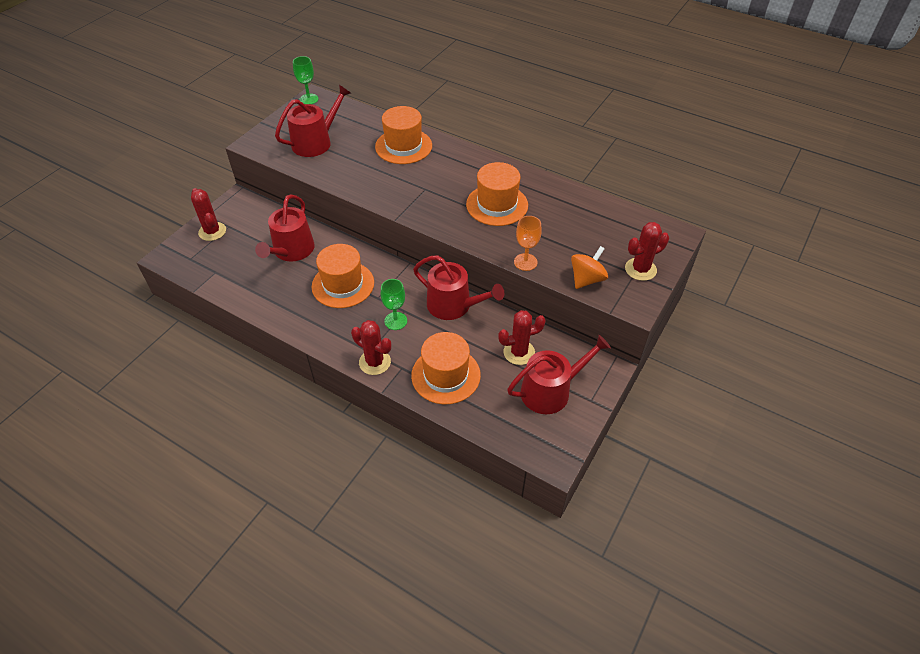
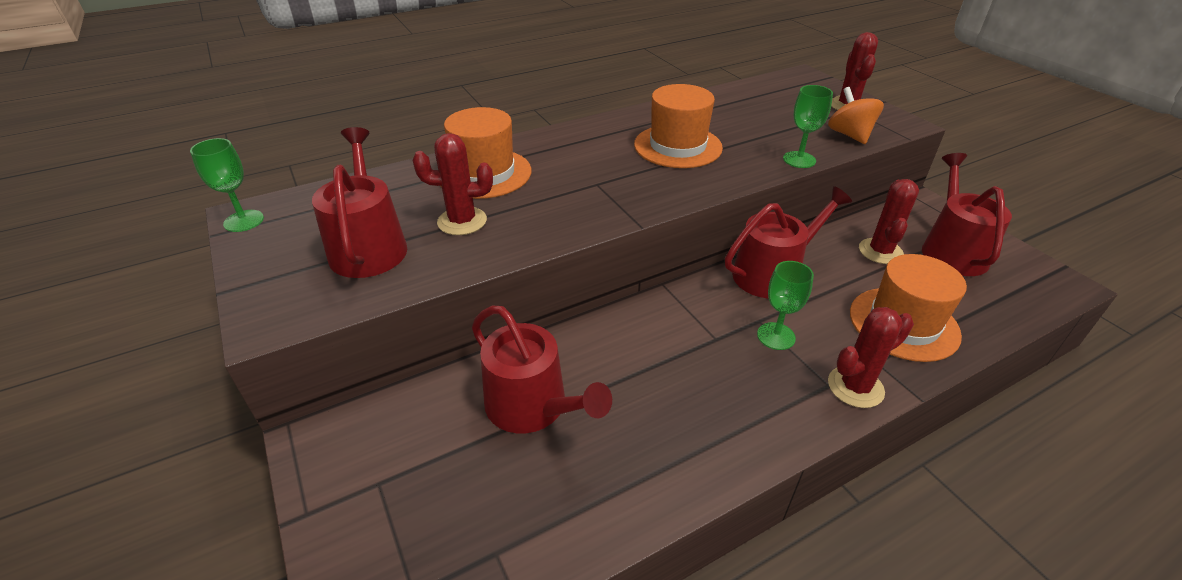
camera: 60 degrees left, 10 degrees down
(212, 231) = (366, 519): red cactus -> red cactus (462, 221)
(343, 284) = (663, 367): orange hat -> none
(525, 262) = (799, 160): orange goblet -> green goblet

